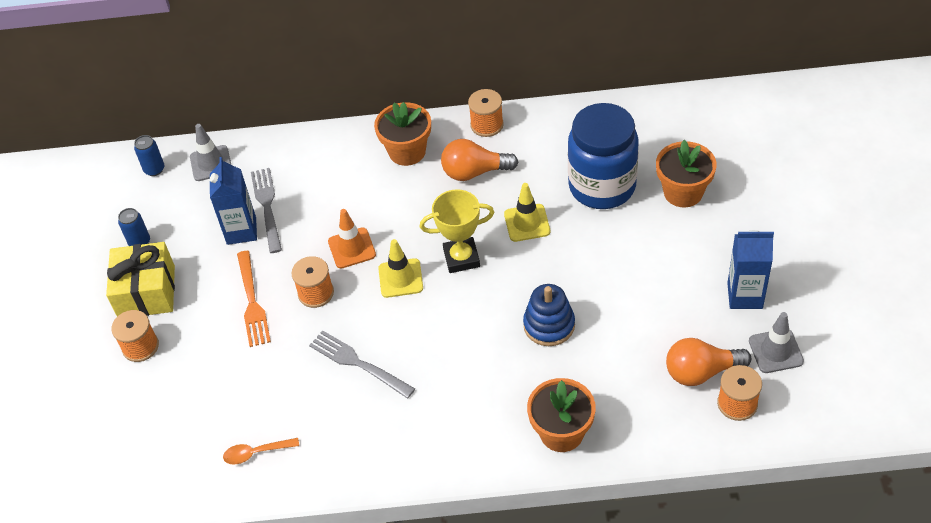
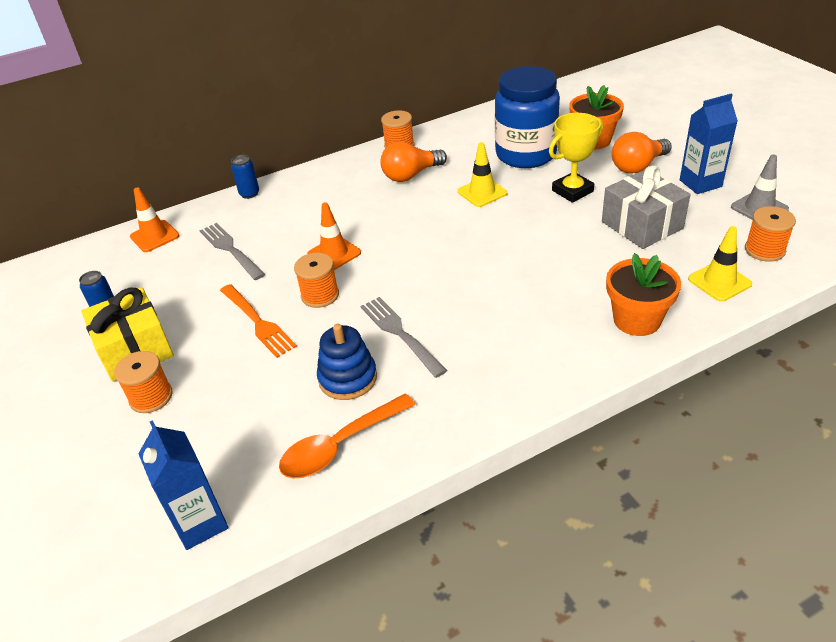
camera: 25 degrees left, 10 degrees down
(154, 169) = (96, 256): blue can -> blue can (249, 194)
(211, 163) = (154, 236): grey traffic cone -> orange traffic cone
(241, 231) = (214, 273): blue carton -> blue carton (200, 523)
(256, 453) = (340, 445): orange spoon -> orange spoon, size x1.70
(358, 363) = (400, 334): grey fork -> grey fork turned 45 degrees clockwise
(400, 278) = (396, 260): yellow traffic cone -> yellow traffic cone (719, 281)
(407, 151) = (341, 179): orange flower pot -> none
(461, 258) = (442, 230): yellow trophy -> yellow trophy (572, 191)
(549, 325) = (558, 250): blue stacking toy -> blue stacking toy (348, 378)
(647, 326) = (642, 225): none -> grey gift
(701, 372) = (715, 239): orange light bulb -> orange light bulb (638, 166)

